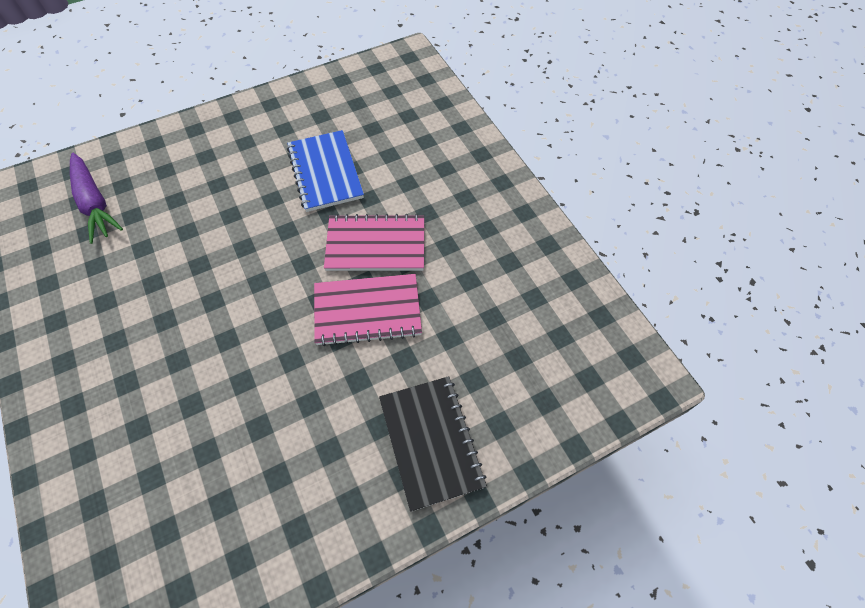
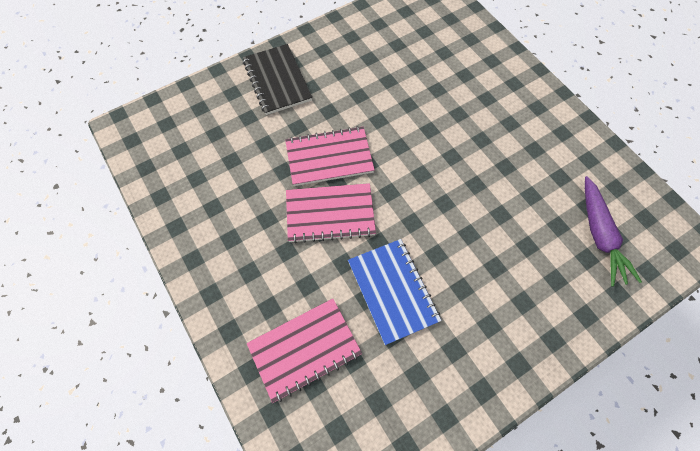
camera: 175 degrees right, 5 degrees up
(95, 203) = (599, 235): purple carrot -> purple carrot turned 150 degrees counterclockwise
(414, 137) = (304, 349): none -> pink notebook

